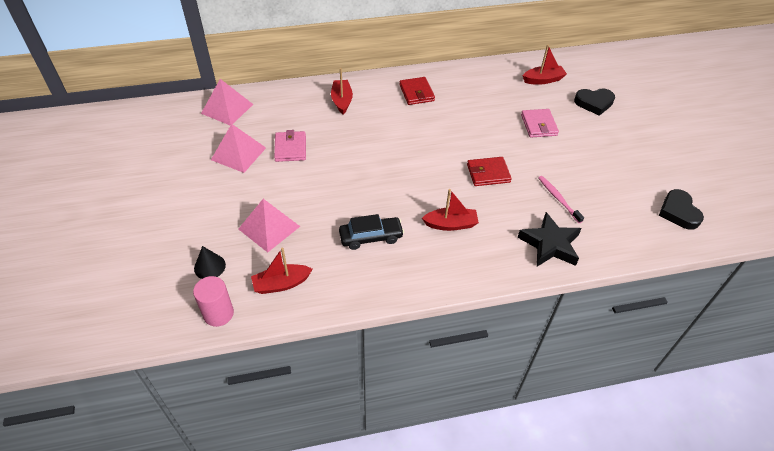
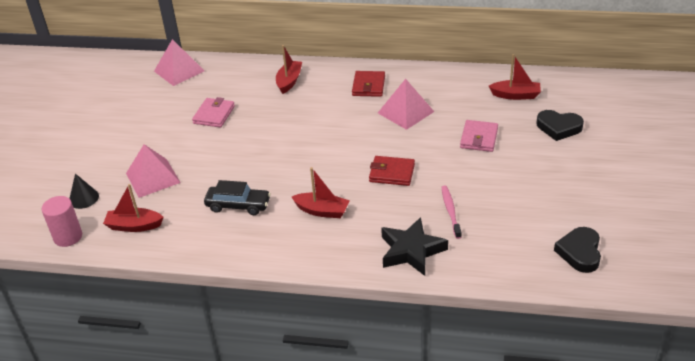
camera: 25 degrees right, 10 degrees down
(238, 153) = (165, 111): pink pyramid -> pink pyramid (406, 112)

